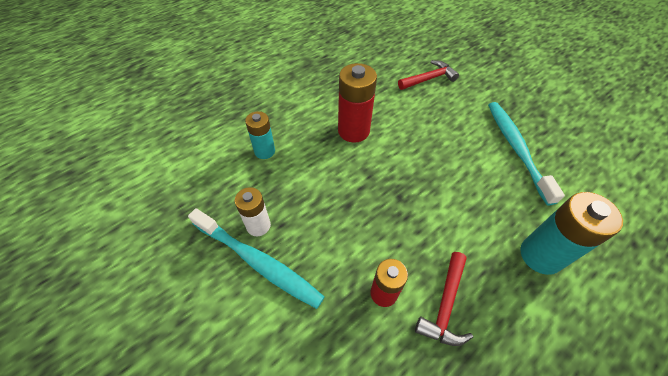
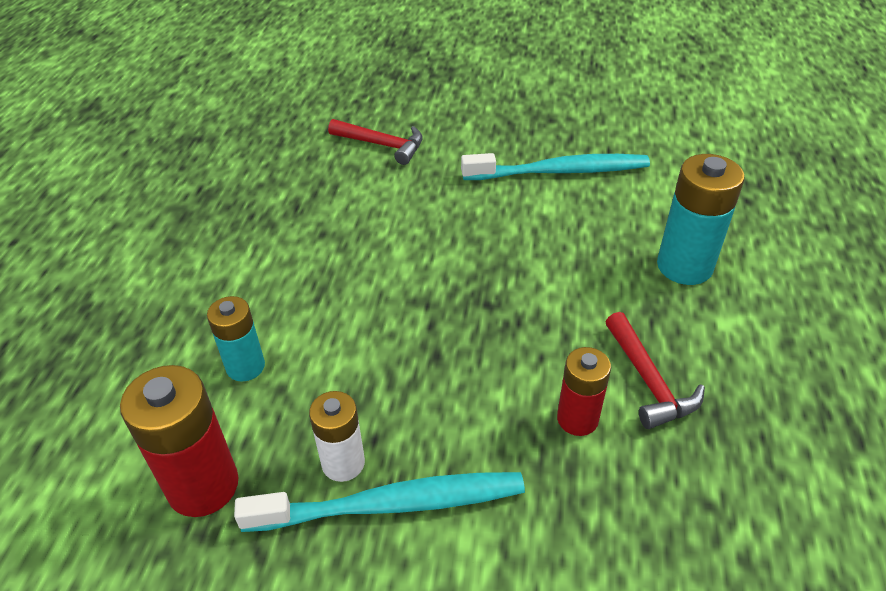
camera: 40 degrees left, 10 degrees down
(353, 131) = (349, 263): red battery -> red battery (203, 486)
(429, 79) = (382, 145): red hammer -> red hammer turned 90 degrees clockwise
(516, 148) = (559, 171): turquoise toothbrush -> turquoise toothbrush turned 135 degrees clockwise

